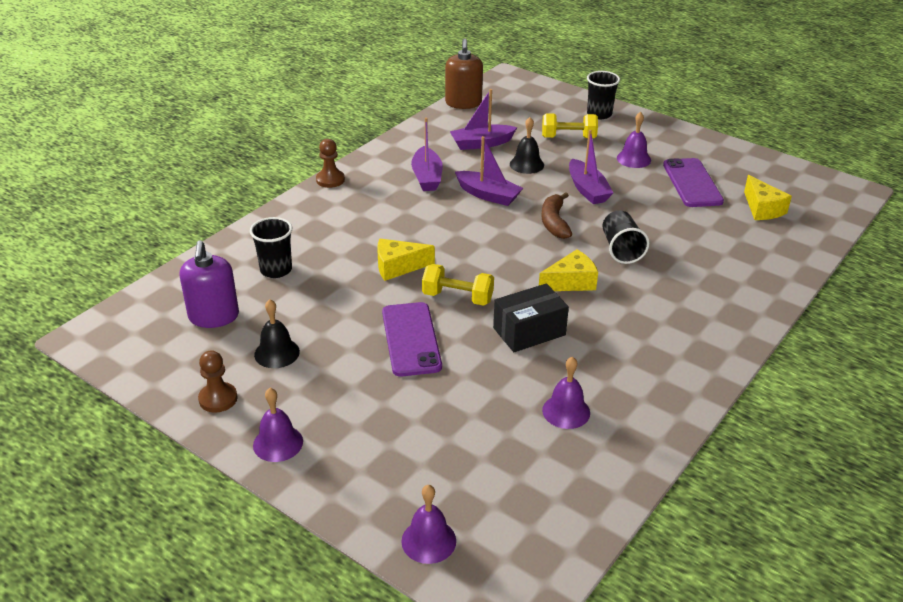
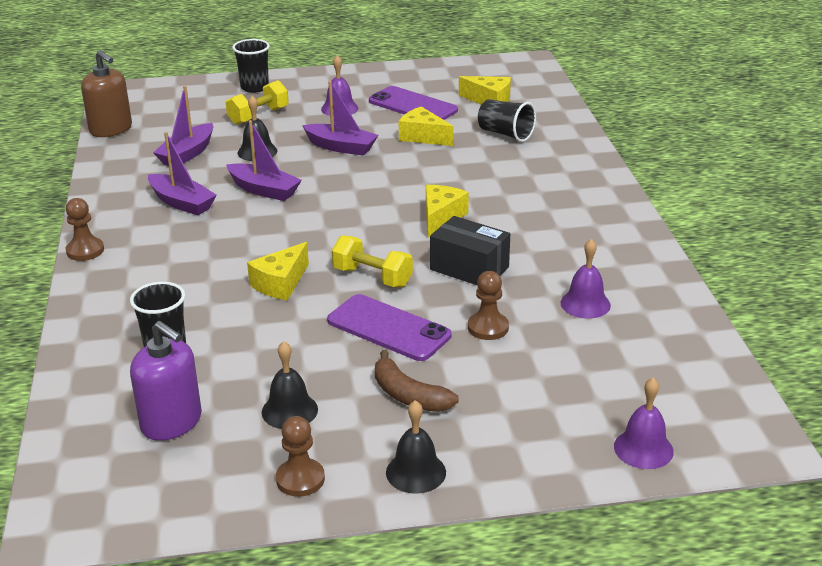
camera: 45 degrees left, 5 degrees down
(278, 443) = (416, 472): purple bell -> black bell
(457, 297) = (372, 277): yellow dumbbell -> yellow dumbbell turned 60 degrees clockwise
(471, 382) = (488, 328): none -> brown pawn
(488, 195) = (264, 190): purple boat -> purple boat turned 45 degrees clockwise
(529, 331) = (469, 268): black box -> black box turned 75 degrees counterclockwise
(554, 222) = (355, 183): brown banana -> brown banana (409, 395)
(621, 249) = (439, 176): black cup -> black cup (505, 134)
(659, 212) = (423, 137): none -> yellow cheese

